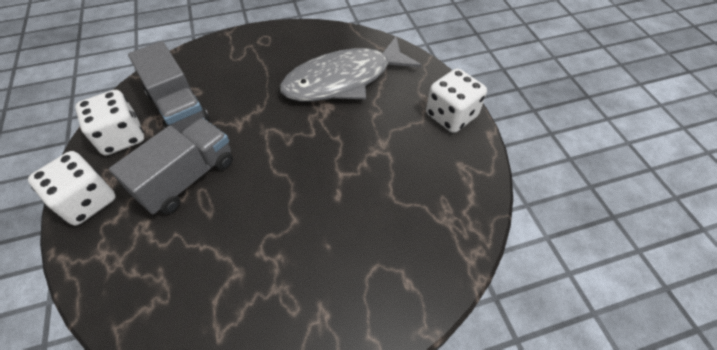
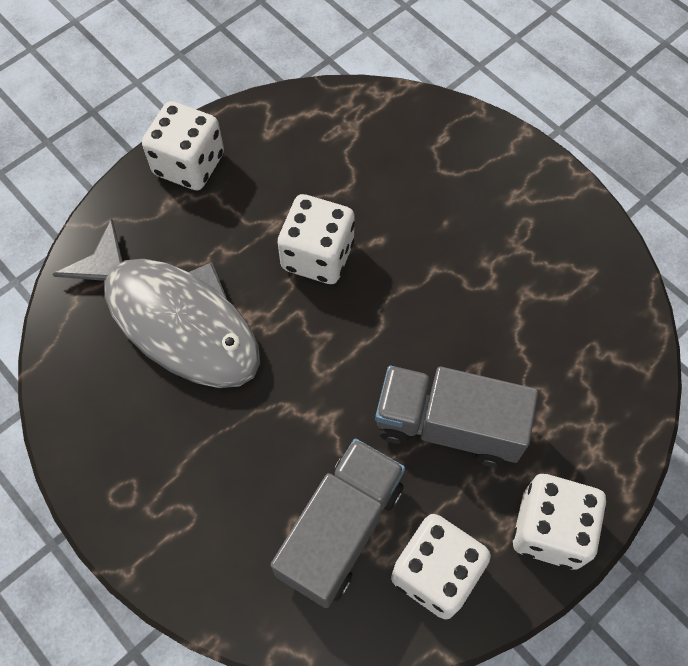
camera: 115 degrees left, 10 degrees up
(345, 157) = (317, 255): none -> white dice

